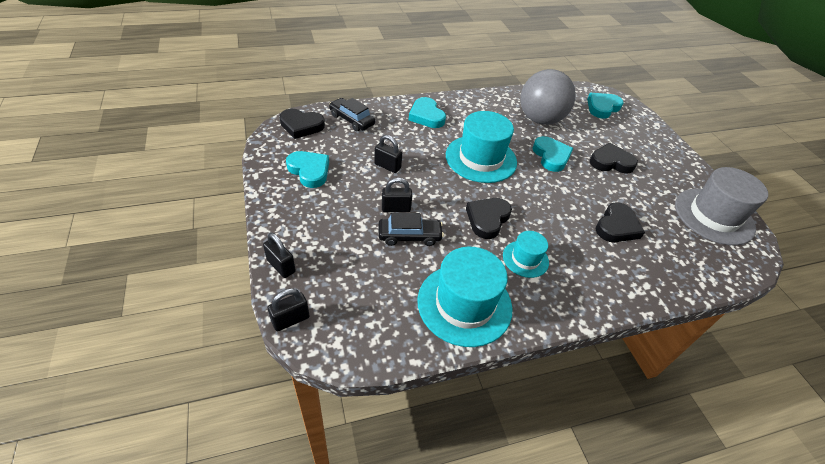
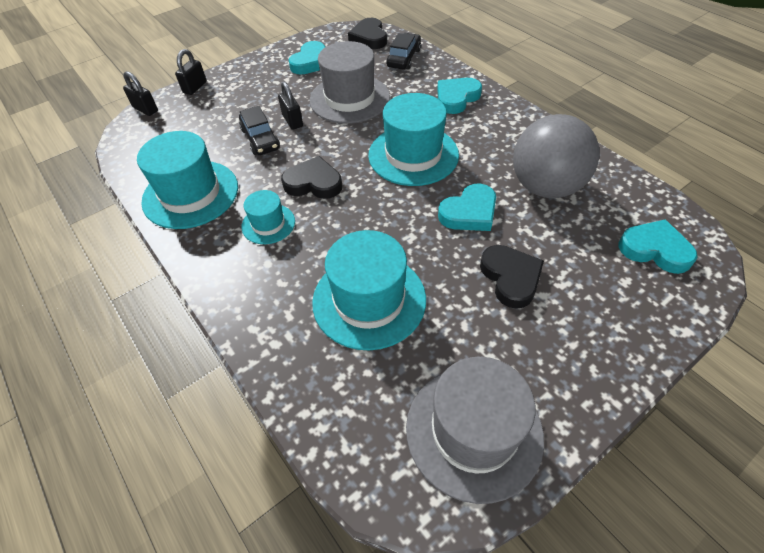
camera: 75 degrees right, 5 degrees up
(387, 166) = (349, 99): black padlock -> grey hat
(616, 226) = (369, 300): black heart -> turquoise hat

